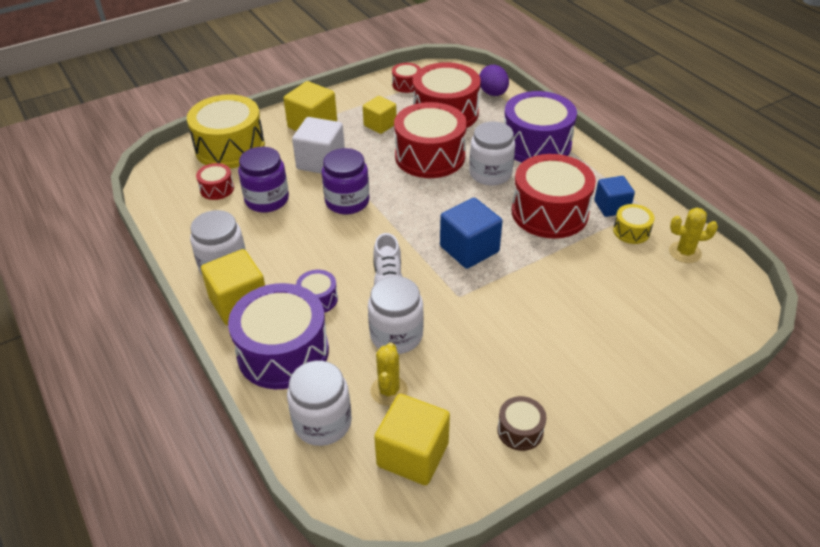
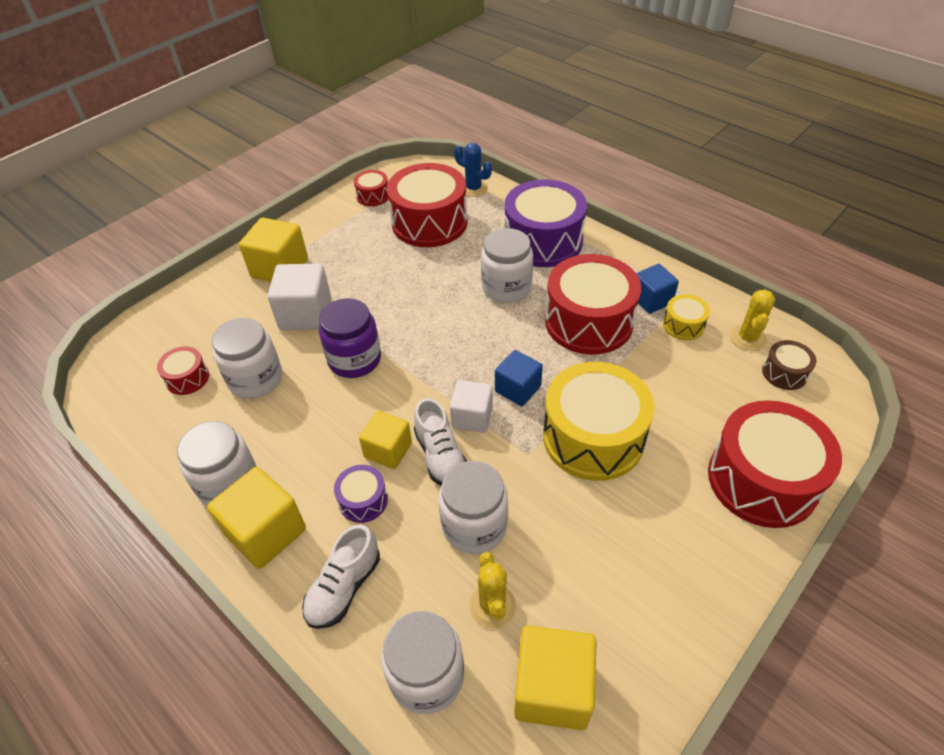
camera: 15 degrees left, 5 degrees up
(230, 147) = (187, 318): yellow drum -> yellow drum (593, 437)
(267, 200) = (255, 379): purple jar -> white jar
(283, 352) = (344, 587): purple drum -> white shoe
(380, 125) = (360, 252): yellow cube -> yellow cube (388, 450)
(424, 261) = (472, 417): none -> white cube
(430, 156) = (431, 280): red drum -> red drum (762, 480)
(469, 249) = (518, 389): blue cube -> blue cube, size x0.66
(493, 93) = (473, 188): purple egg -> blue cactus
(520, 430) = (663, 616): brown drum -> brown drum (784, 373)
(685, 252) = (748, 338): yellow cactus -> yellow cactus turned 60 degrees counterclockwise

